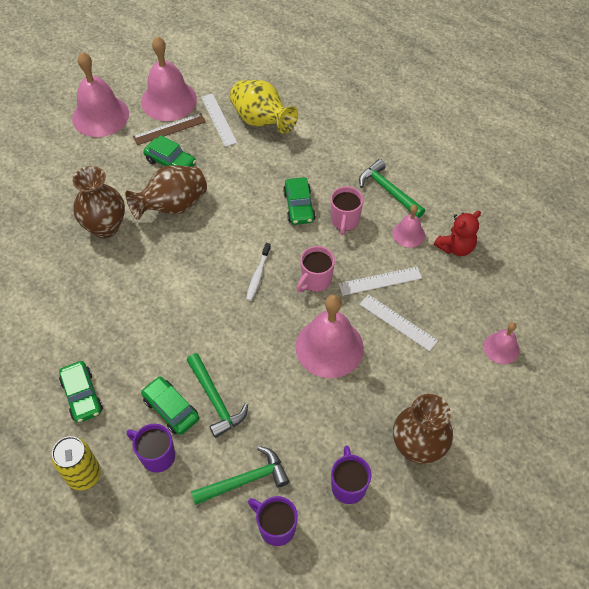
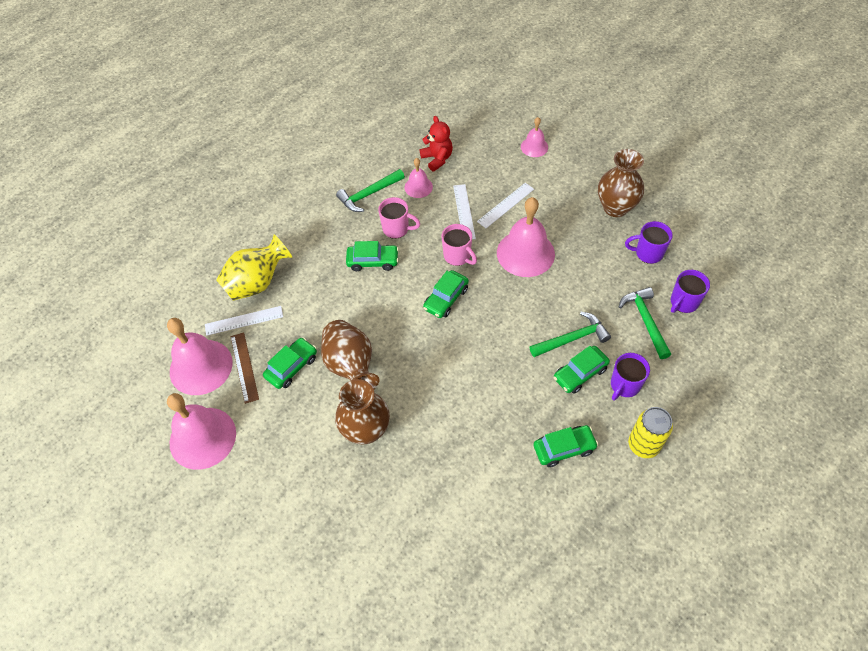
camera: 80 degrees left, 0 degrees up
(258, 275) = (446, 299): white toothbrush -> green car

